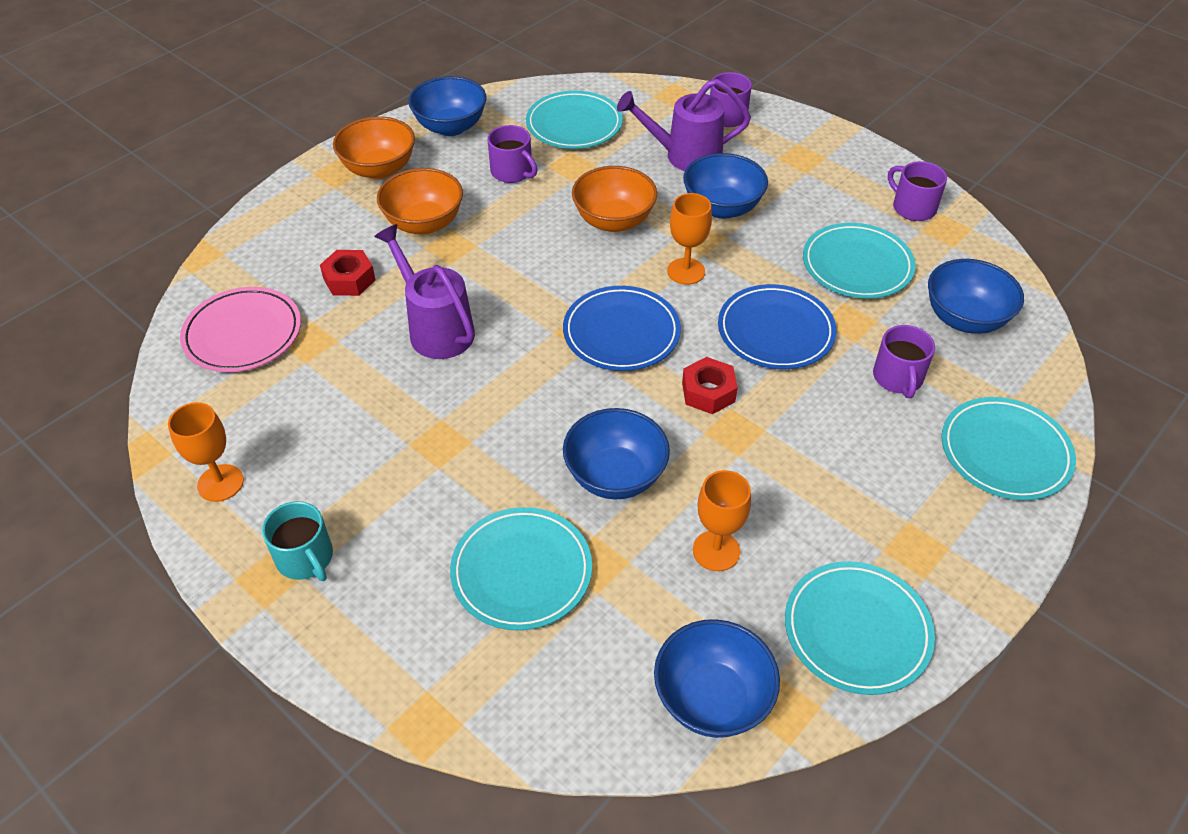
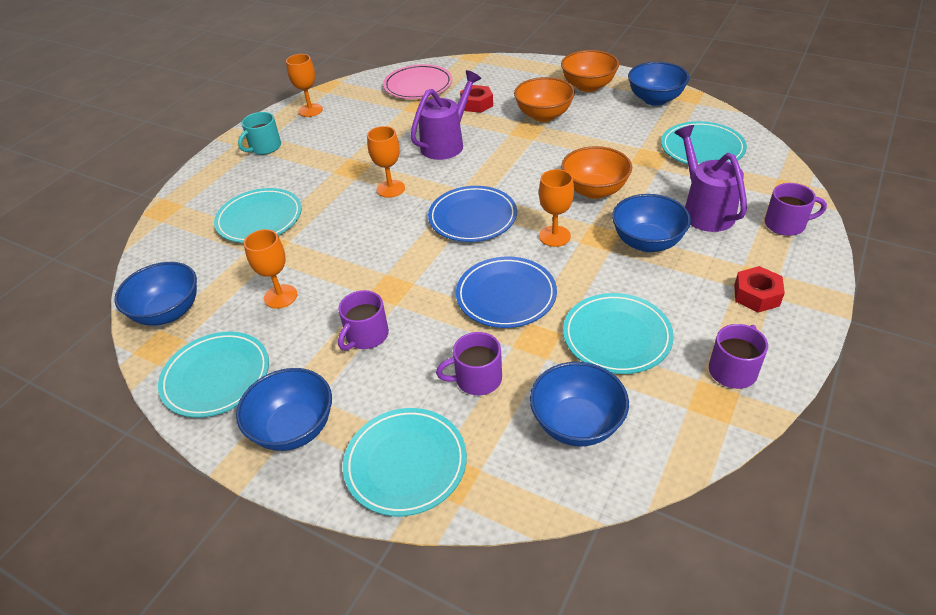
camera: 80 degrees right, 5 degrees down
(512, 172) = (622, 135): purple mug -> purple mug (366, 336)
(518, 404) = (390, 189): none -> orange goblet
(615, 476) = (338, 240): blue bowl -> blue bowl (294, 428)
(708, 392) = (426, 269): red nut -> red nut (756, 295)

